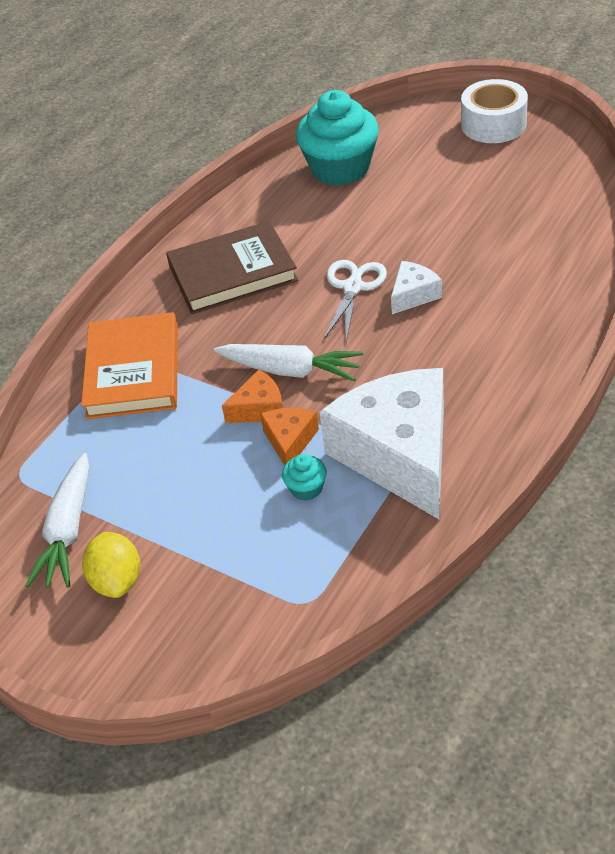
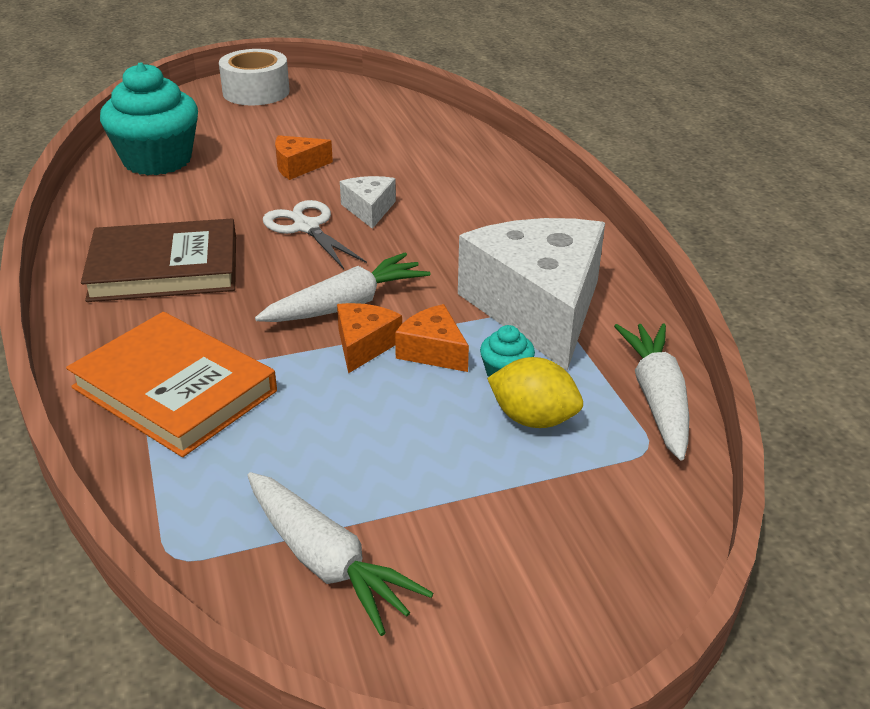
camera: 55 degrees left, 10 degrees down
(117, 580) = (455, 561): yellow lemon -> yellow lemon (533, 419)
(232, 273) = (164, 268): brown book -> brown book turned 60 degrees clockwise
(365, 576) = (657, 398): none -> white carrot
(399, 454) = (538, 308): white cheese -> white cheese turned 60 degrees clockwise
(421, 224) = (298, 166): none -> orange cheese

